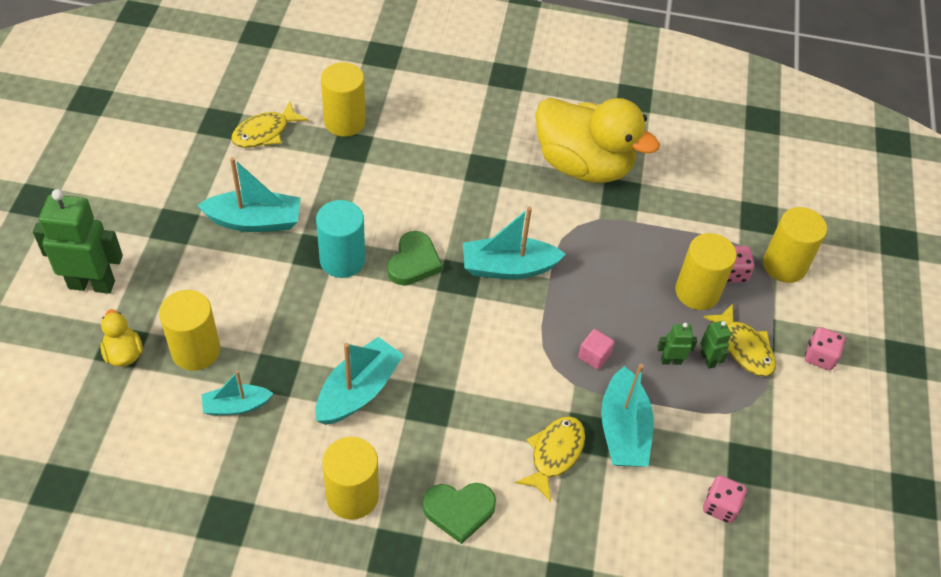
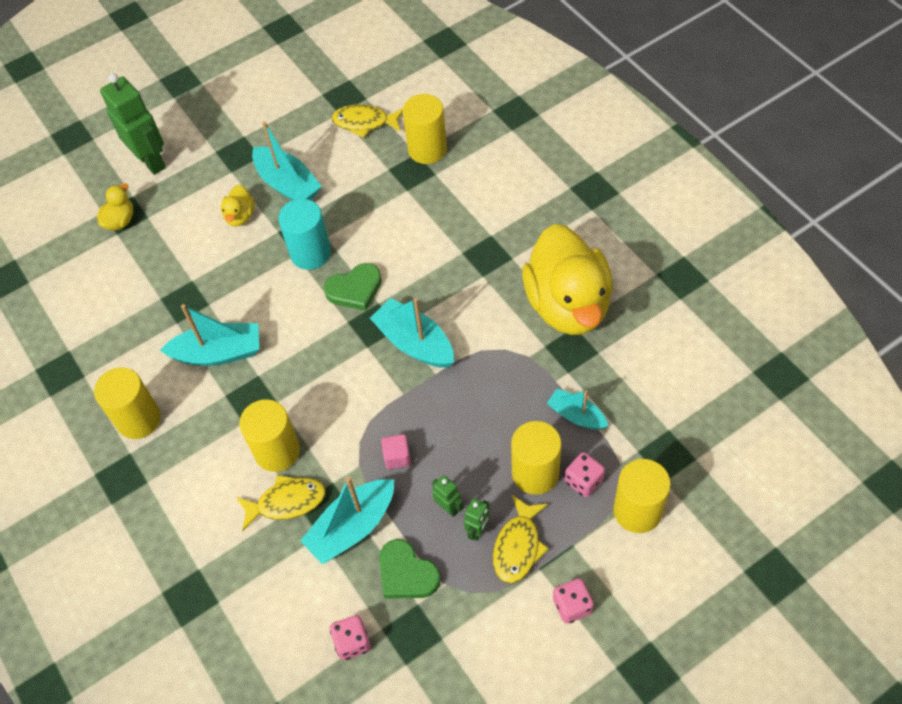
camera: 55 degrees right, 5 degrees up
(196, 350) = (159, 249): yellow cylinder -> yellow cylinder (277, 451)
(236, 406) = (141, 304): turquoise boat -> turquoise boat (576, 415)
(241, 273) = (240, 216): none -> yellow duck
(459, 511) = (186, 485): green heart -> green heart (406, 573)

